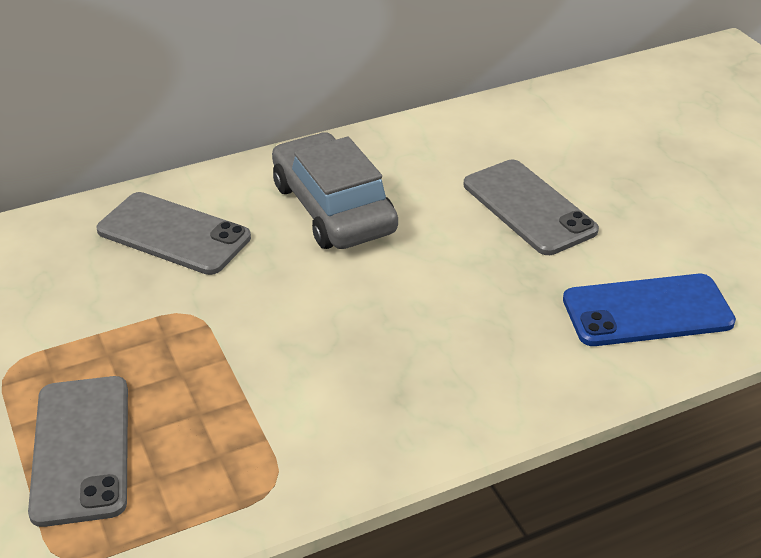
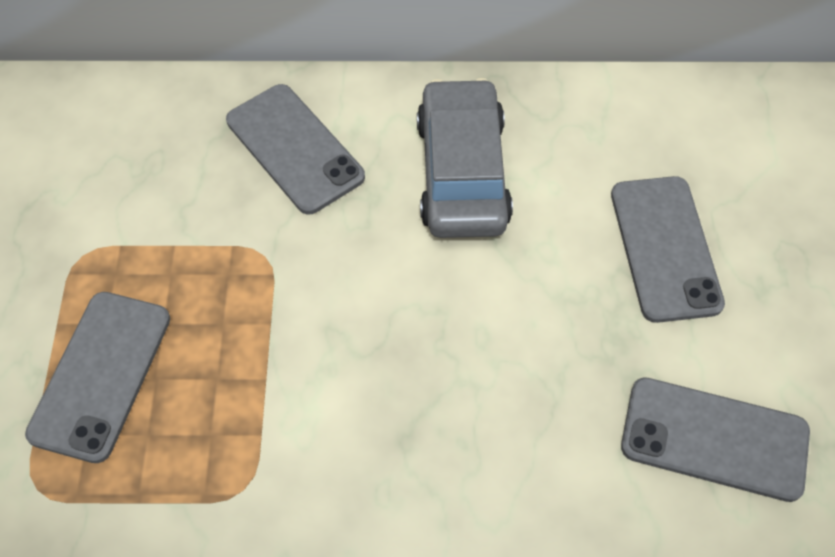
camera: 25 degrees right, 20 degrees up
(647, 311) = (714, 438): blue phone -> grey phone

